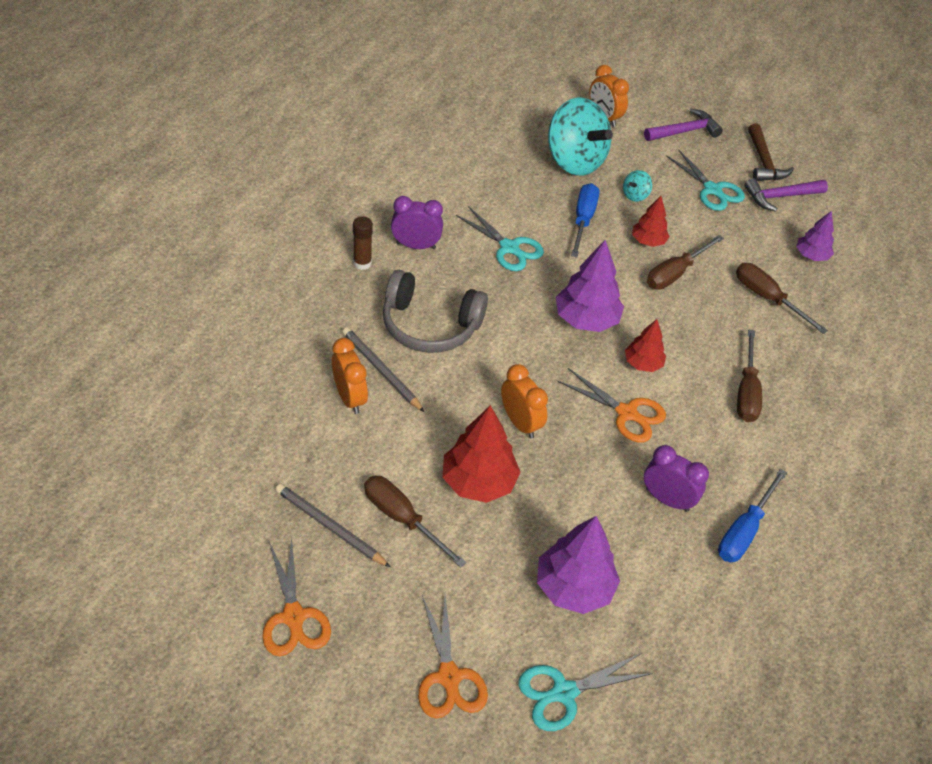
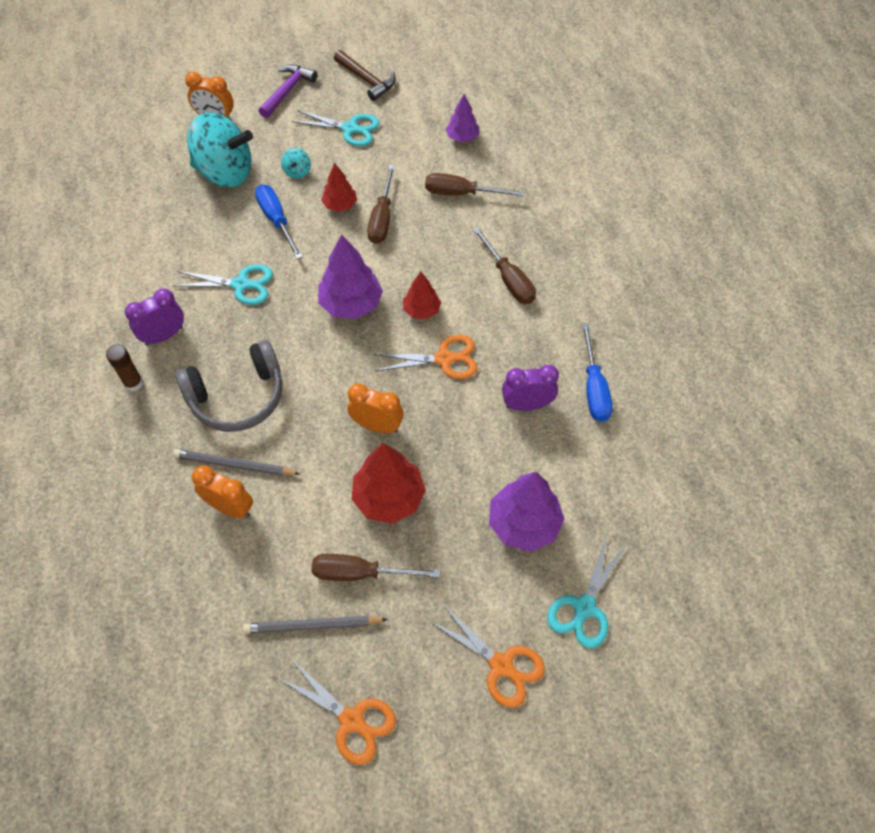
camera: 35 degrees left, 10 degrees up
(780, 196) = (402, 102): purple hammer -> none

